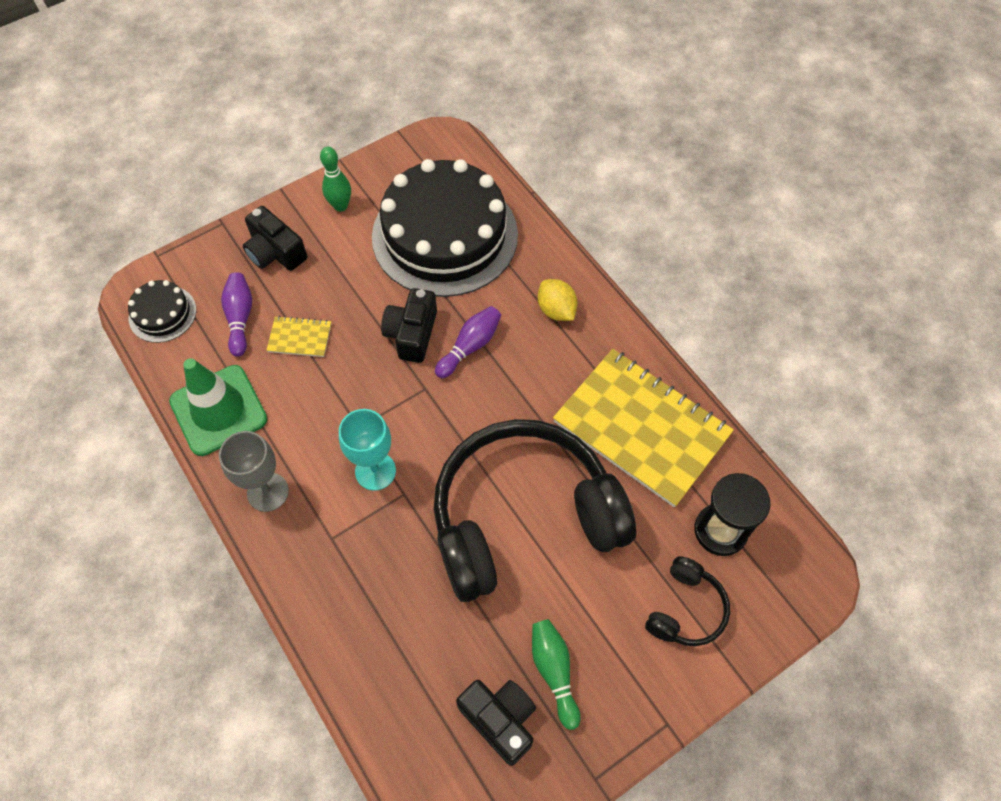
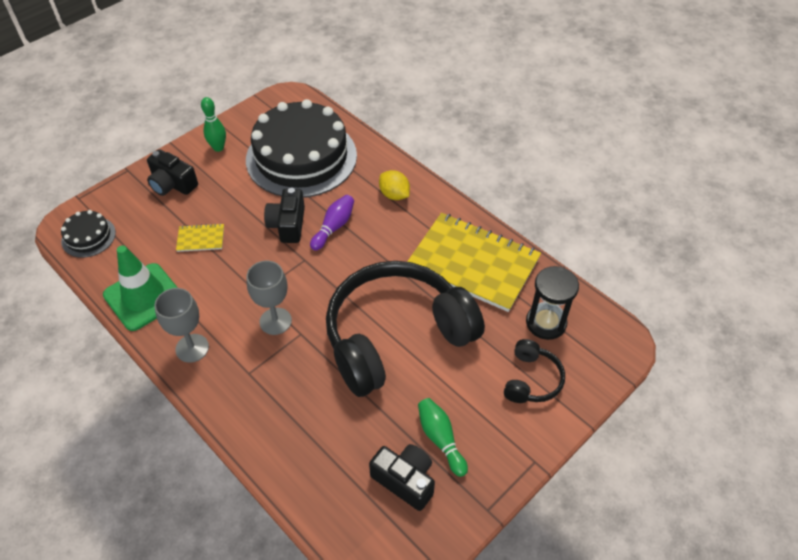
camera: 10 degrees left, 10 degrees down
(240, 318) = (151, 231): purple bowling pin -> none
(375, 471) = (275, 321): turquoise goblet -> grey goblet

